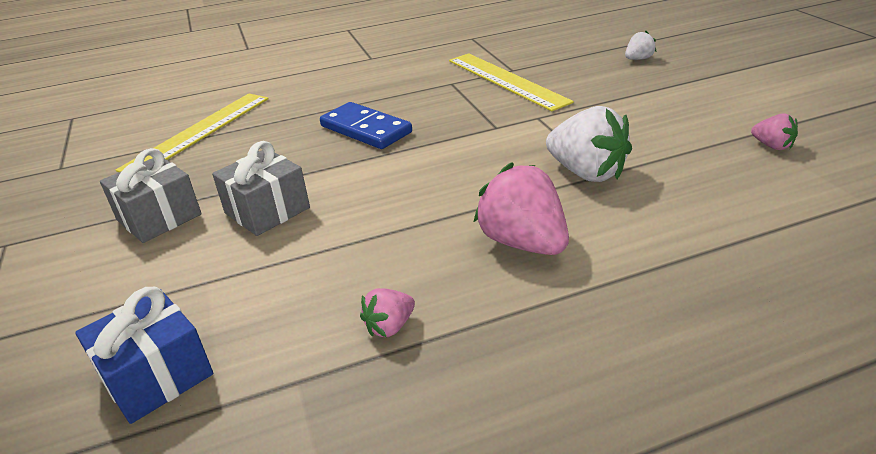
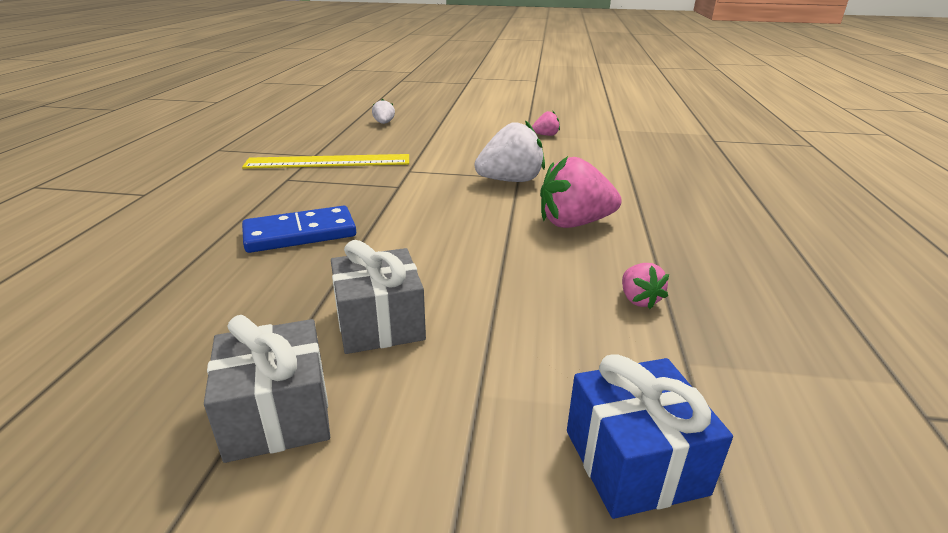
camera: 65 degrees left, 5 degrees down
(199, 132) = (80, 340): yellow ruler -> none

